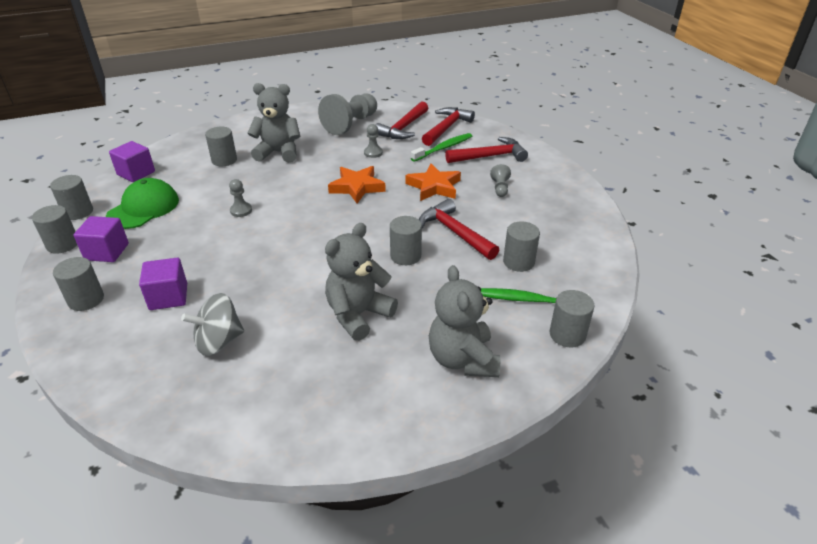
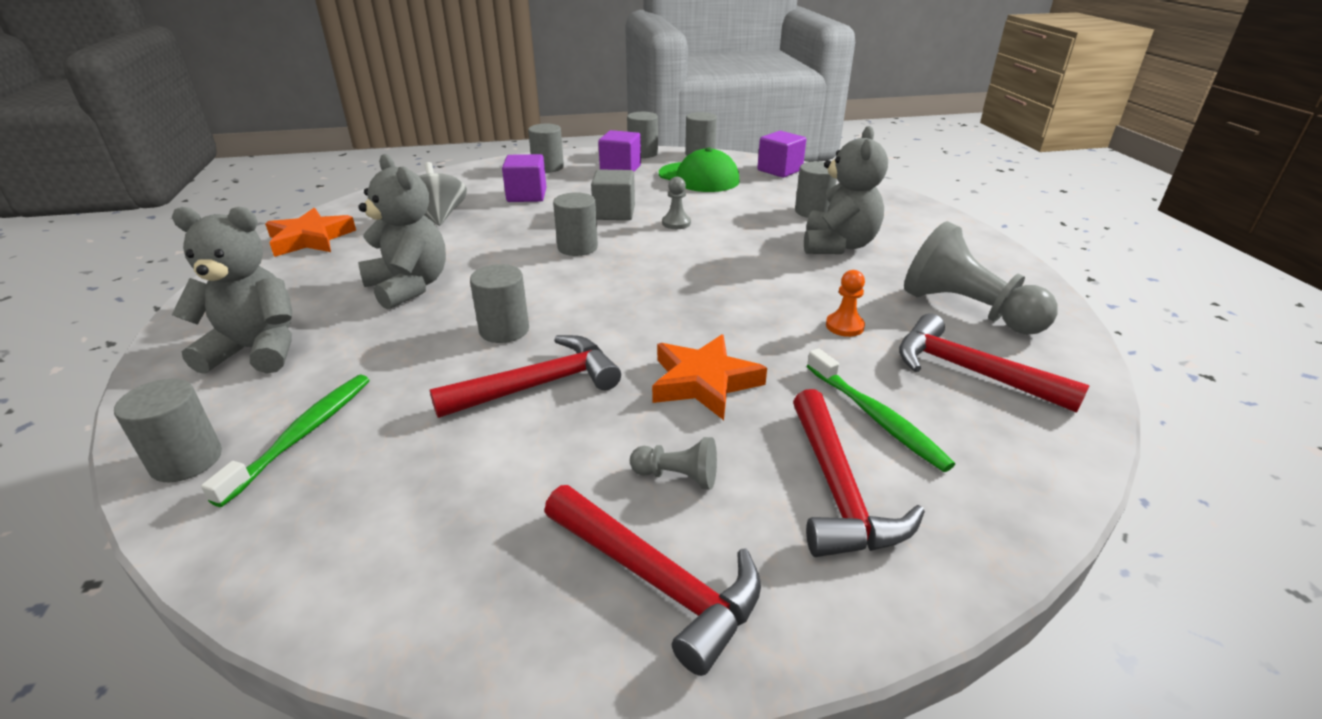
camera: 100 degrees right, 5 degrees down
(218, 241) = (614, 213): none -> grey cube
(357, 187) = (718, 303): orange star -> orange star (310, 239)
(373, 153) = (844, 326): grey pawn -> orange pawn
(446, 128) = (991, 438): red hammer -> red hammer (656, 581)
(518, 262) = (405, 446): grey cylinder -> grey cylinder (577, 247)

